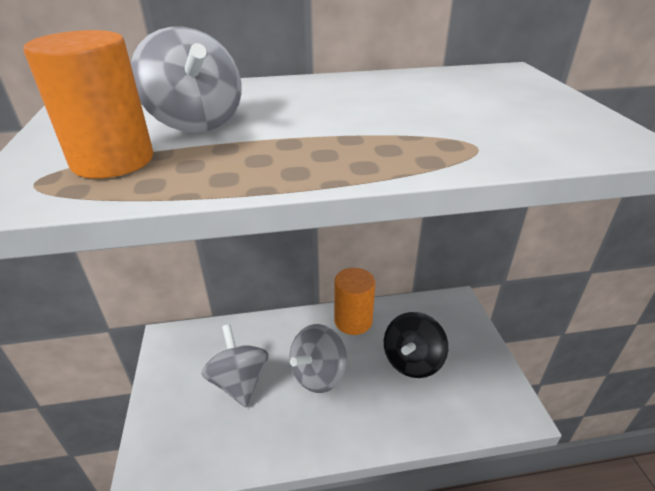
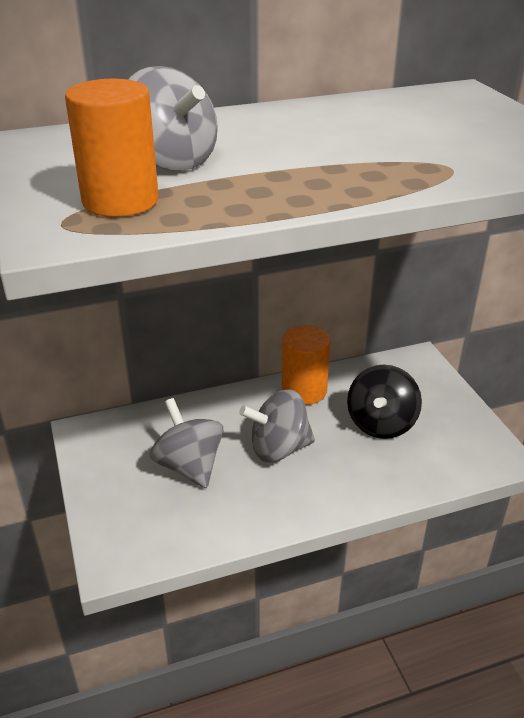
camera: 10 degrees left, 0 degrees up
(318, 375) = (278, 448): grey spinning top -> grey spinning top turned 45 degrees clockwise

